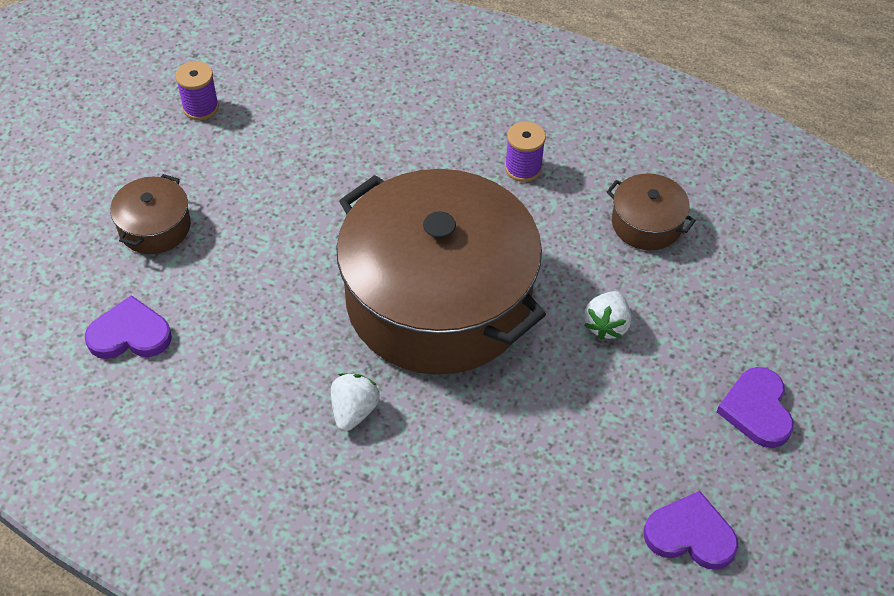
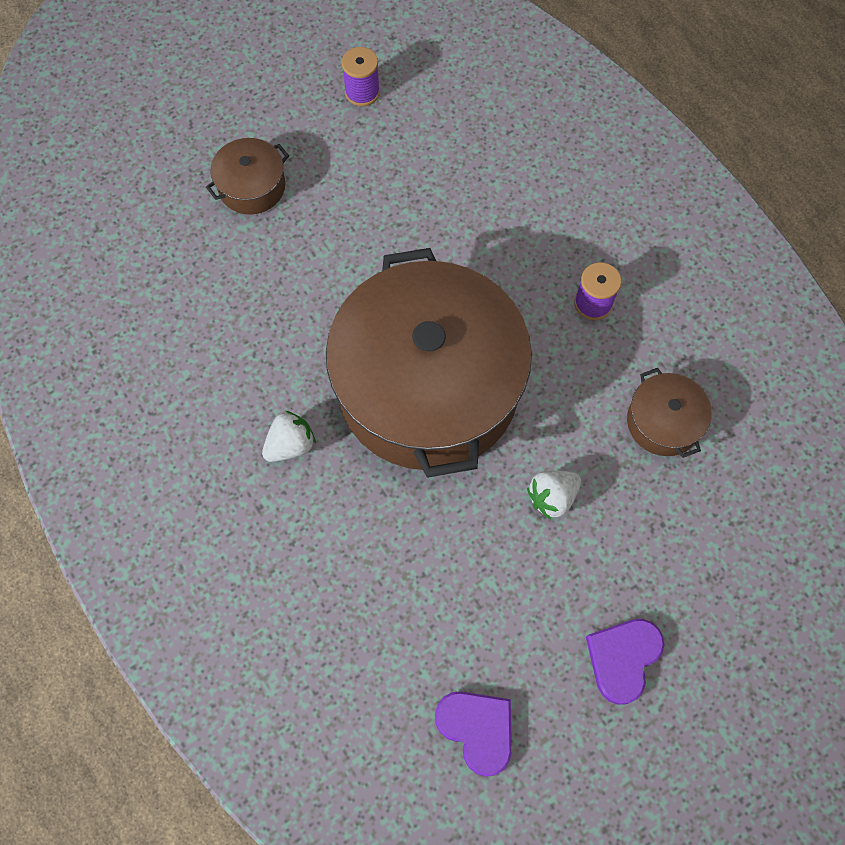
camera: 35 degrees right, 15 degrees up
(130, 334) = (171, 273): purple heart -> none

